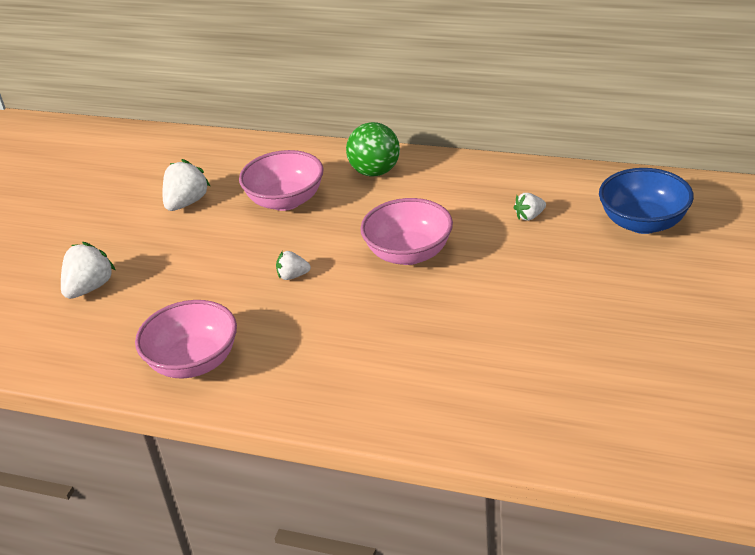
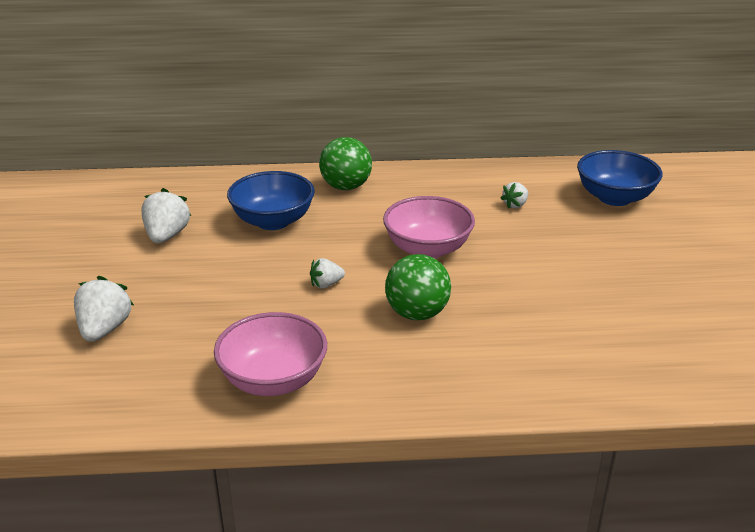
camera: 25 degrees left, 5 degrees down
(285, 201) = (273, 221): pink bowl -> blue bowl
(355, 320) = (417, 313): none -> green ball

